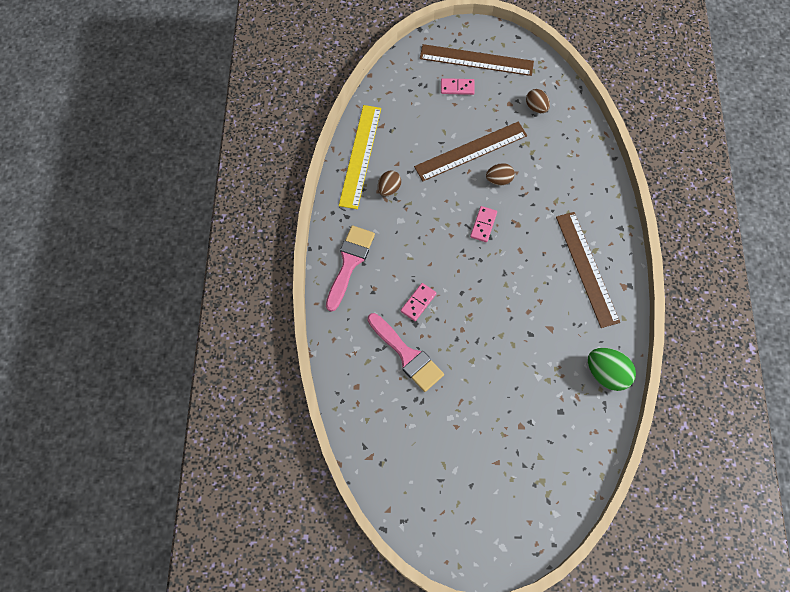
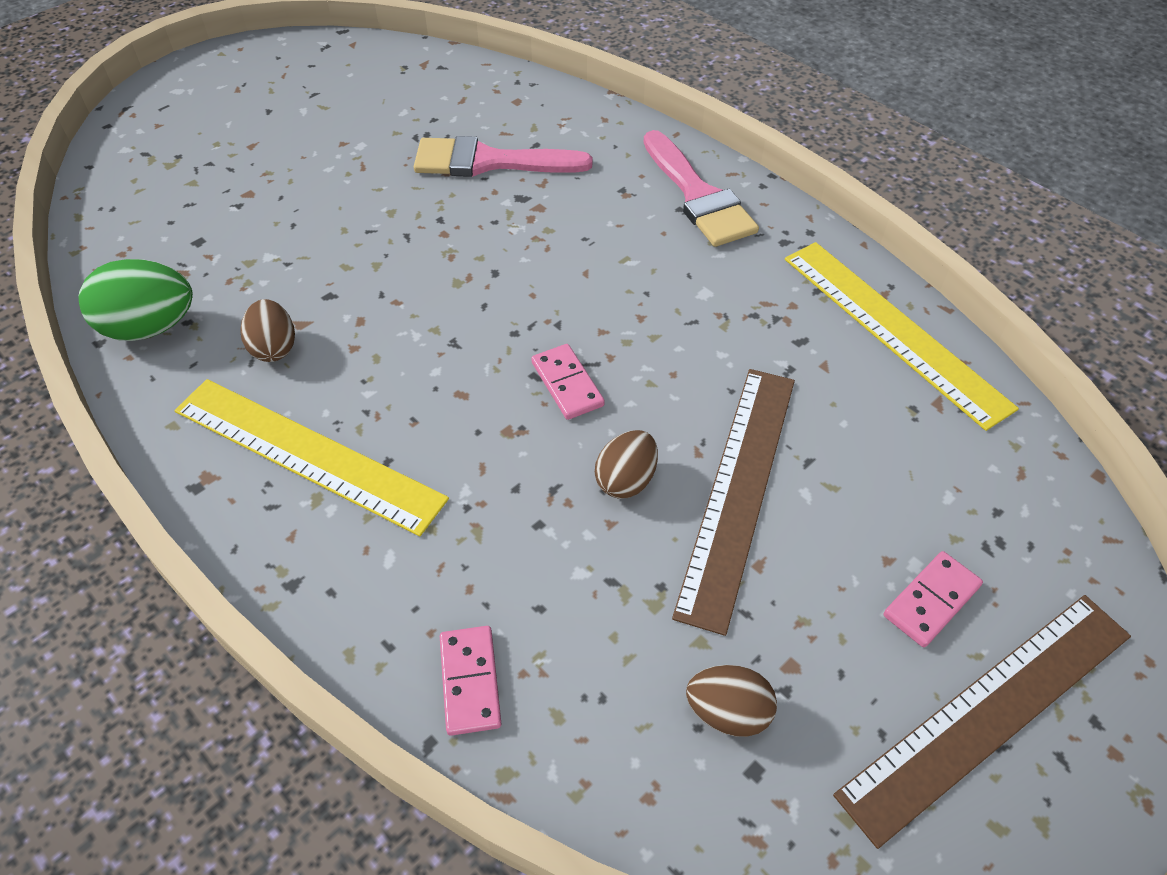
camera: 135 degrees right, 15 degrees down
(389, 189) = (782, 319): brown egg -> brown egg (274, 348)
(418, 302) = (544, 219): pink domino -> pink domino (470, 681)
(586, 268) = (307, 454): brown ruler -> yellow ruler

